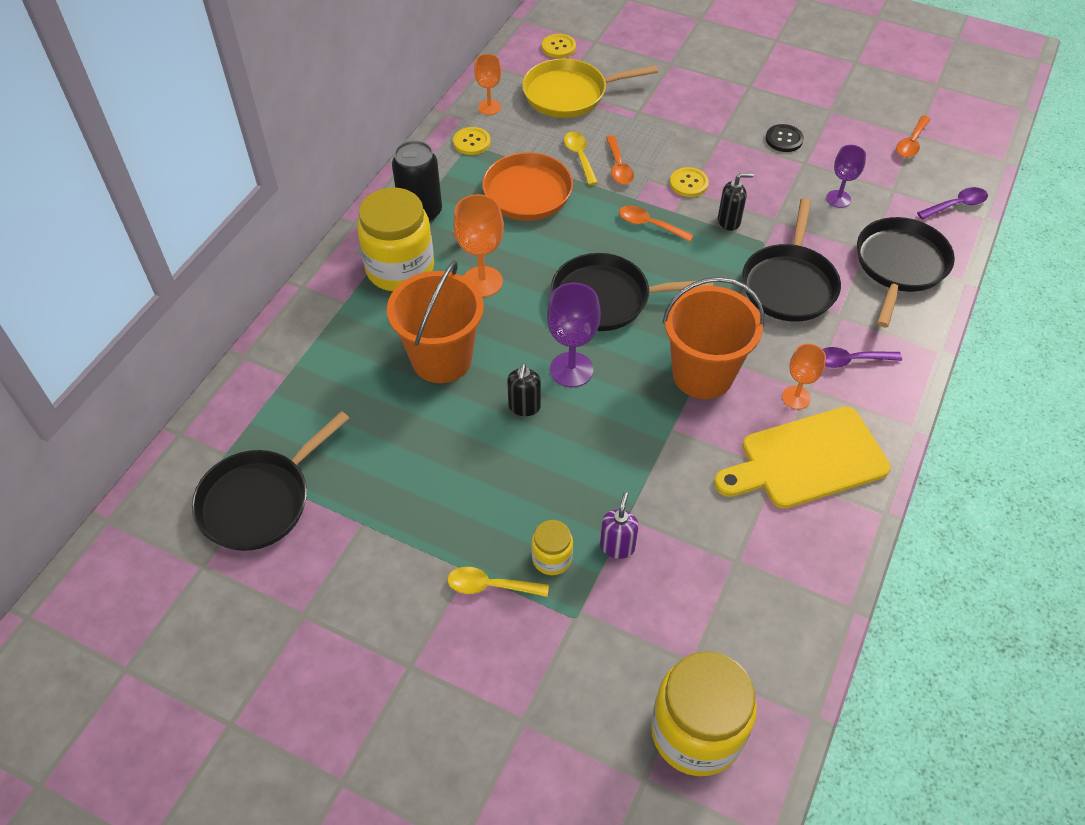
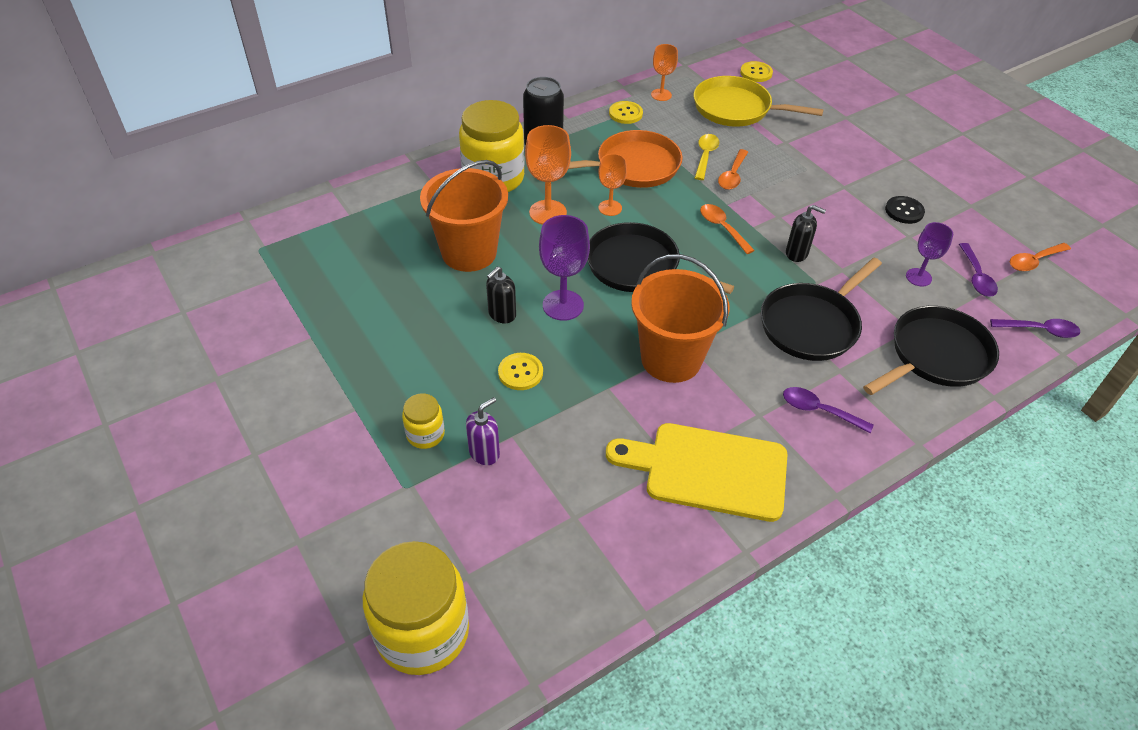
camera: 30 degrees right, 5 degrees down
(259, 501) = (257, 288): black pan -> none
(490, 586) = (361, 429): yellow spoon -> none
(688, 183) = (784, 211): yellow button -> yellow button (520, 372)
(796, 397) = (741, 416): orange goblet -> orange goblet (610, 208)
(880, 177) = (976, 277): none -> purple spoon

